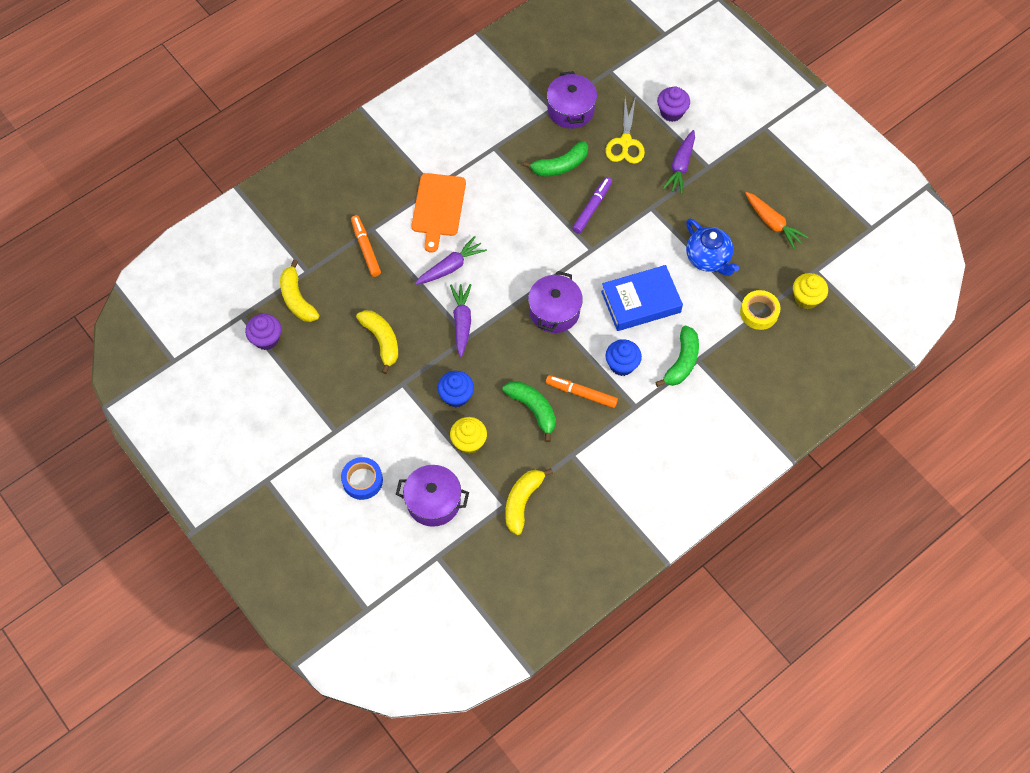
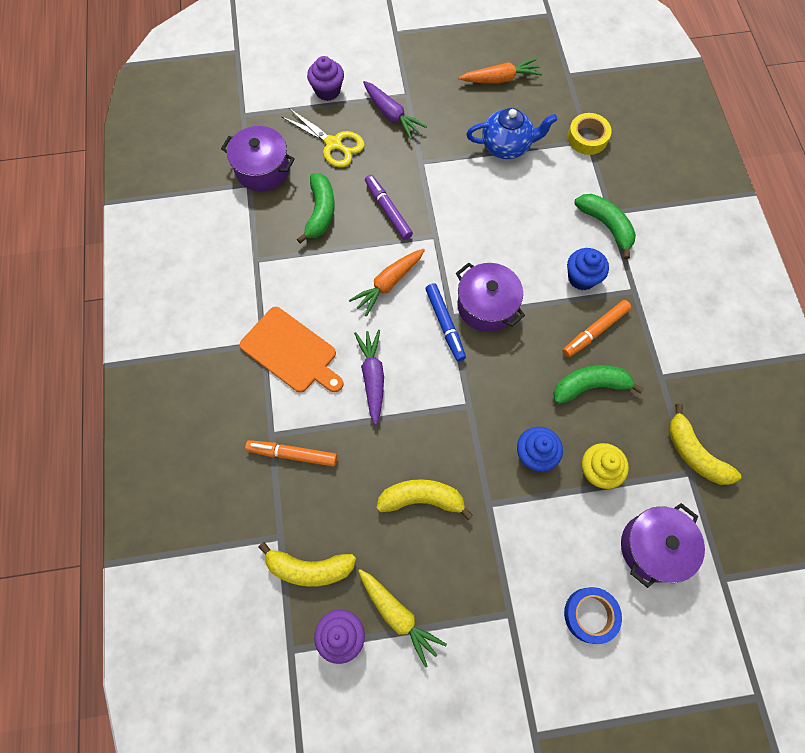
camera: 60 degrees left, 5 degrees up
(296, 365) = (398, 615): none -> yellow carrot
(462, 322) = (447, 401): purple carrot -> none
(521, 291) = (445, 324): none -> blue marker
(530, 239) = (388, 283): none -> orange carrot
(641, 302) = (520, 225): blue book -> none
(806, 298) = (593, 96): yellow cupcake -> none

